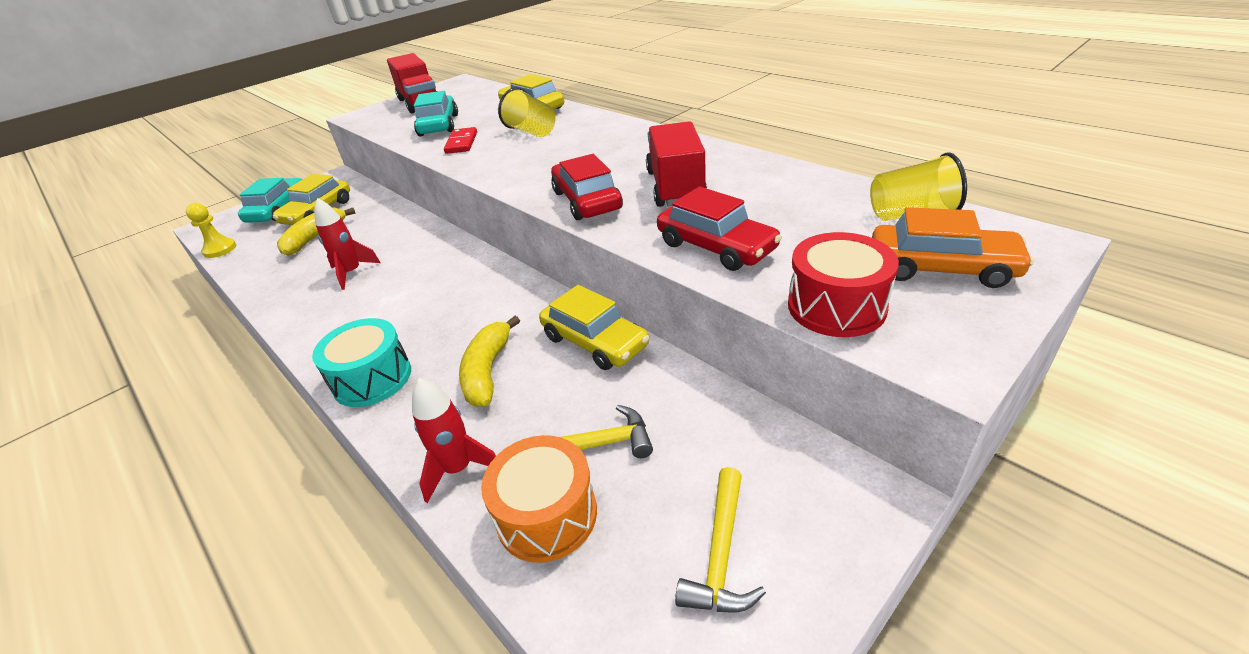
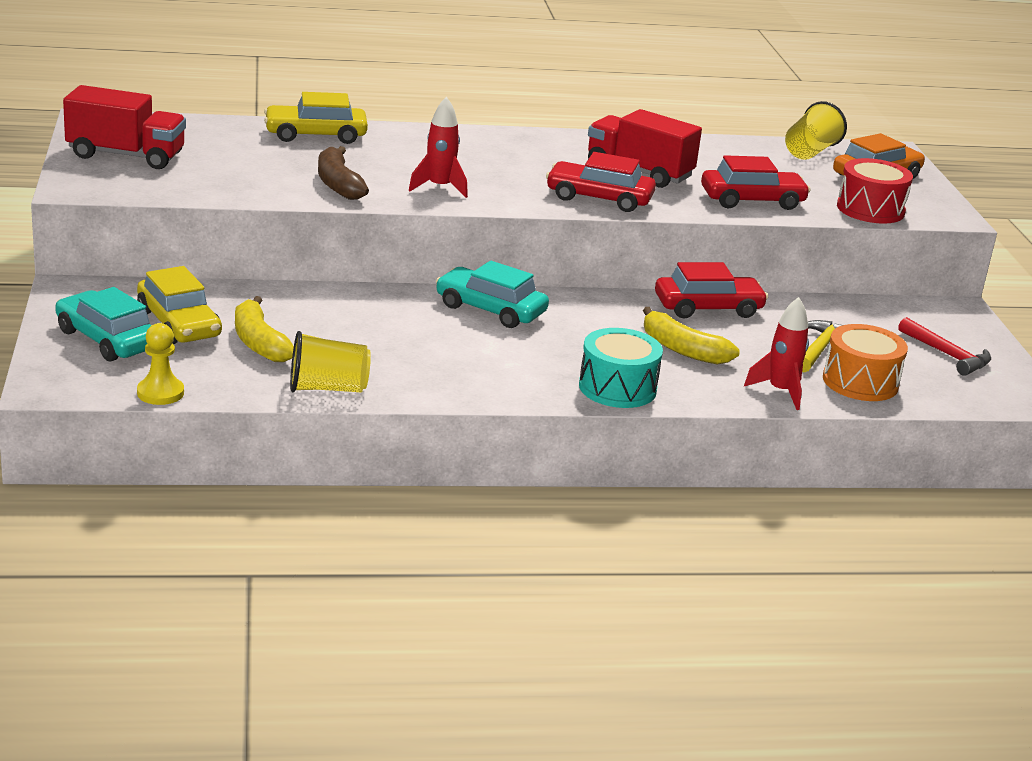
camera: 60 degrees left, 10 degrees down
(352, 273) = (397, 348): red rocket -> red rocket (439, 188)
(439, 125) = (247, 174): turquoise car -> turquoise car (490, 309)
(461, 143) = (338, 184): red domino -> brown banana
(531, 131) = (386, 157): yellow cup -> yellow cup (327, 388)
(594, 341) = (708, 308): yellow car -> red car
(721, 554) = (947, 355): yellow hammer -> red hammer

